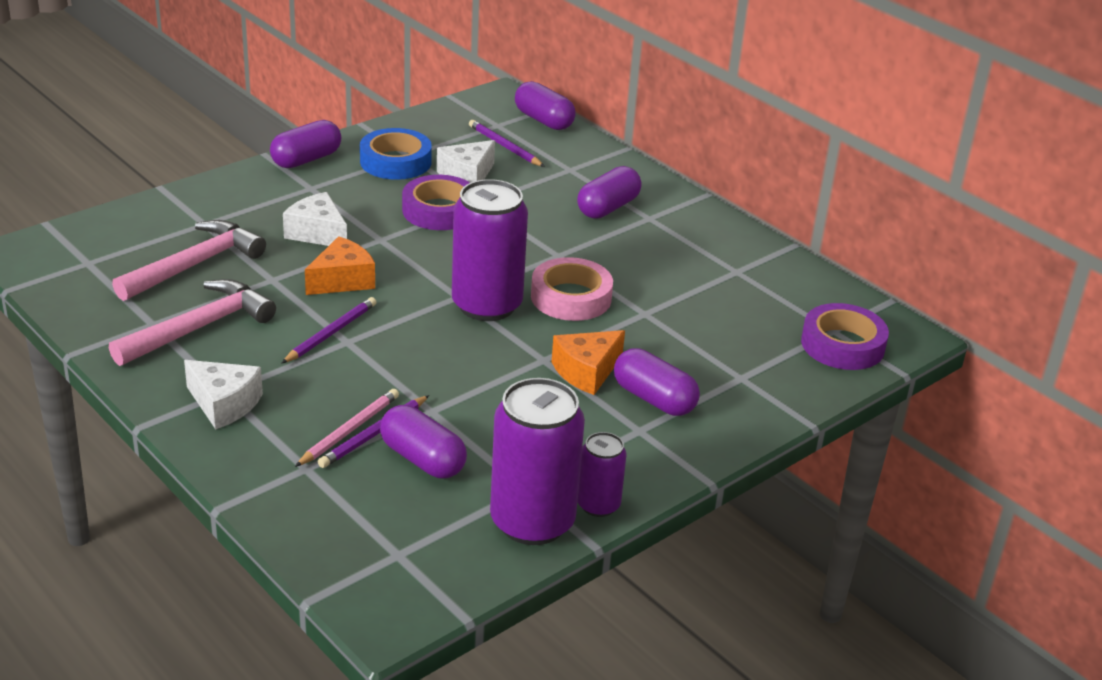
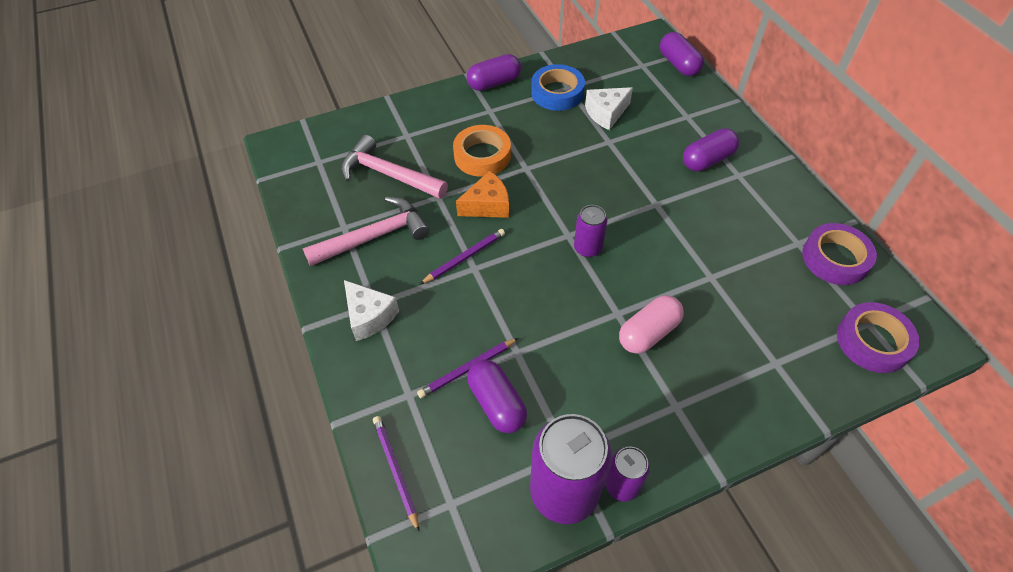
camera: 20 degrees right, 20 degrees up
(195, 265) = (388, 174): pink hammer -> pink hammer turned 120 degrees counterclockwise
(317, 233) = (482, 156): white cheese -> orange tape
(349, 430) = (450, 361): pink pencil -> none
(439, 210) = (577, 145): purple tape -> purple tape (835, 259)
(487, 305) = (588, 248): purple can -> purple can, size x0.53
(505, 146) = (642, 87): purple pencil -> purple pencil (396, 471)
(571, 297) = (655, 250): pink tape -> none
(586, 371) = (648, 333): orange cheese -> pink capsule
(654, 399) = (696, 373): purple capsule -> none

